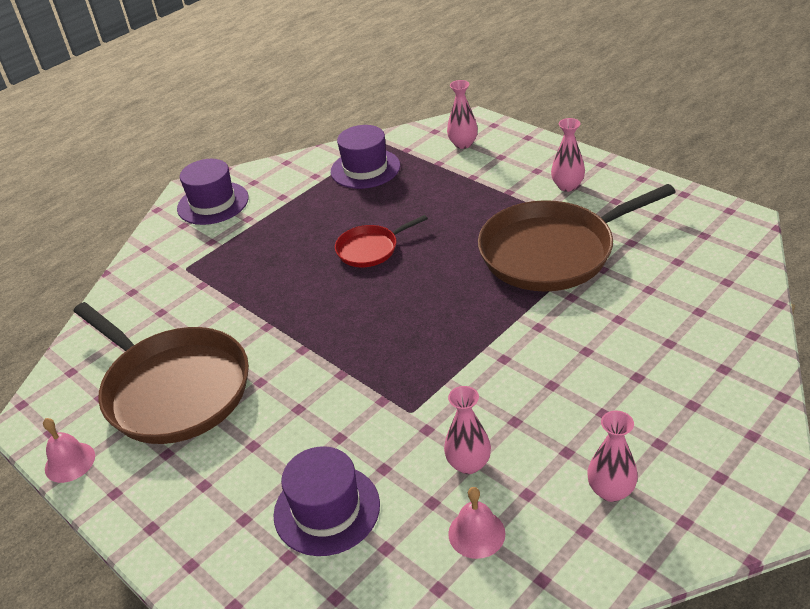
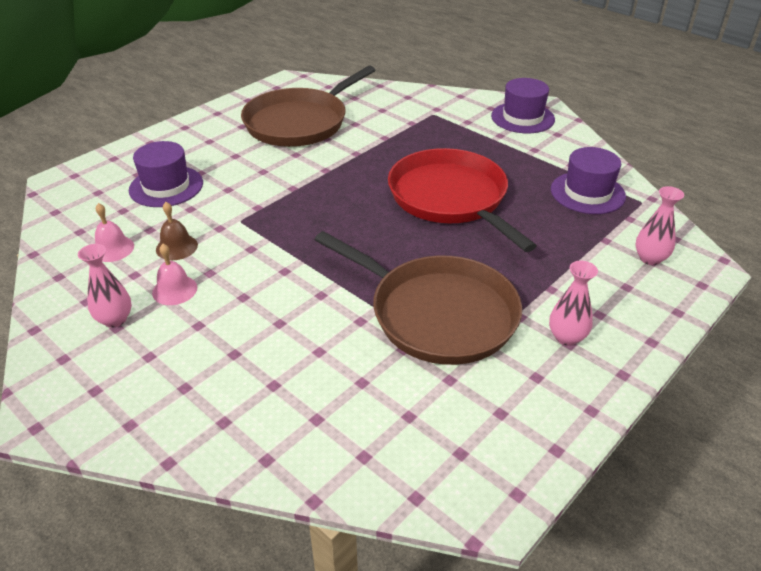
camera: 85 degrees right, 0 degrees up
(70, 462) = (248, 96): pink bell -> pink bell (174, 290)
(370, 249) = (451, 198): red pan -> red pan, size x2.06
(468, 464) = (176, 247): pink vase -> brown bell
(552, 251) = (437, 313): brown pan -> brown pan turned 150 degrees clockwise

